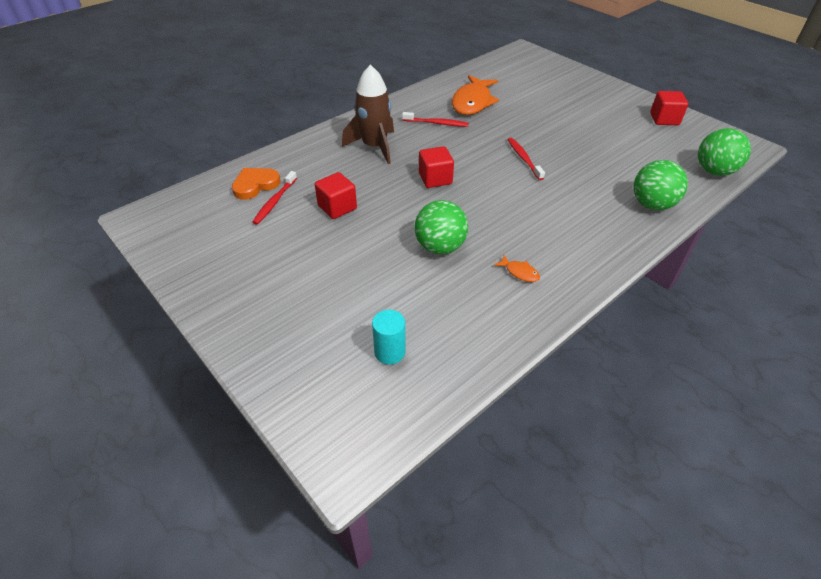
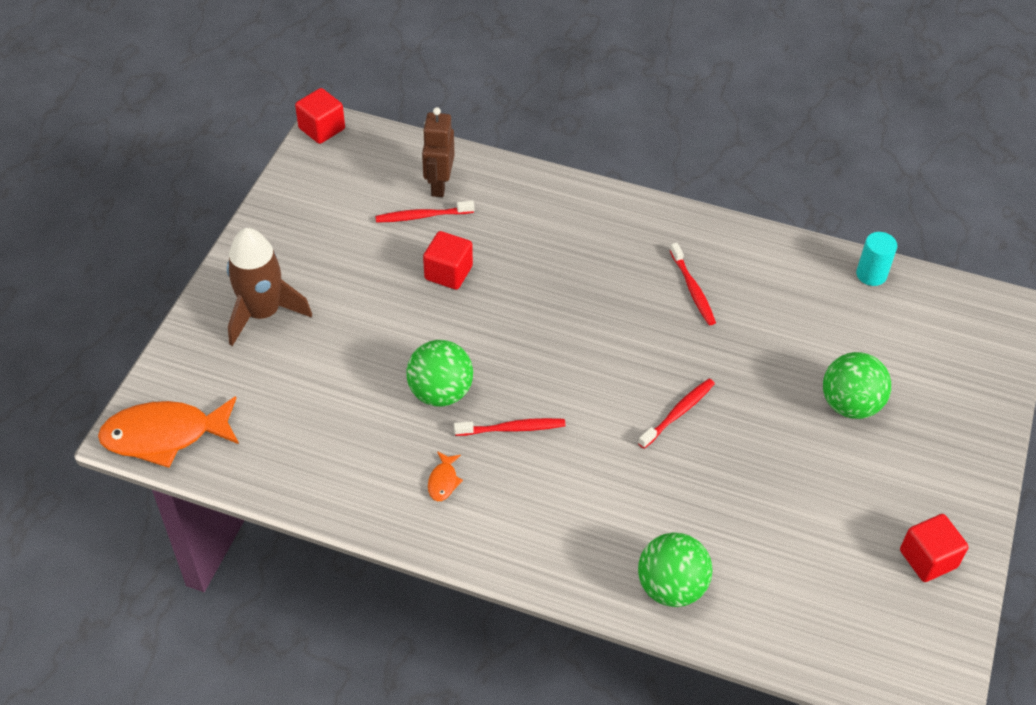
camera: 60 degrees right, 5 degrees up
(255, 185) = (439, 185): orange heart -> brown robot
(374, 147) = (589, 251): brown rocket -> brown rocket (263, 313)
(390, 352) = (265, 413): turquoise cylinder -> turquoise cylinder (871, 274)
(435, 179) = (565, 338): red cube -> red cube (322, 129)
(472, 102) = (781, 307): orange fish -> orange fish (164, 435)
(493, 225) = (512, 428): none -> red toothbrush
(714, 171) = (816, 652): green ball -> green ball (850, 405)

